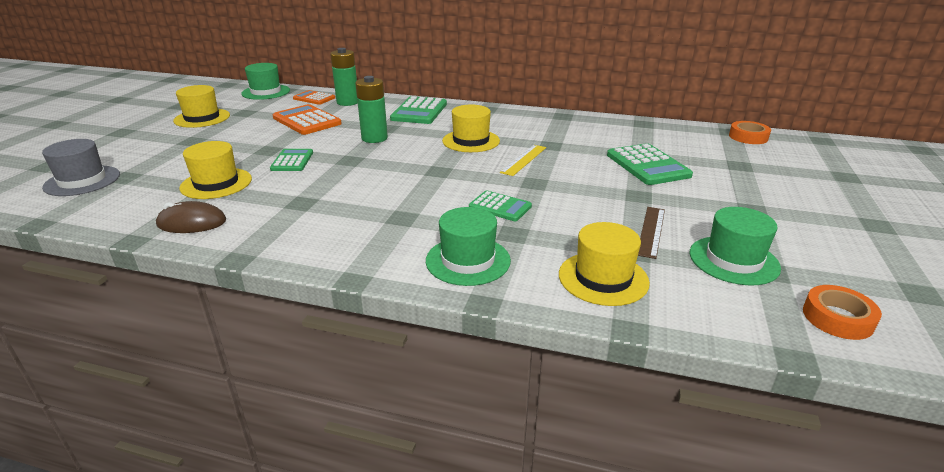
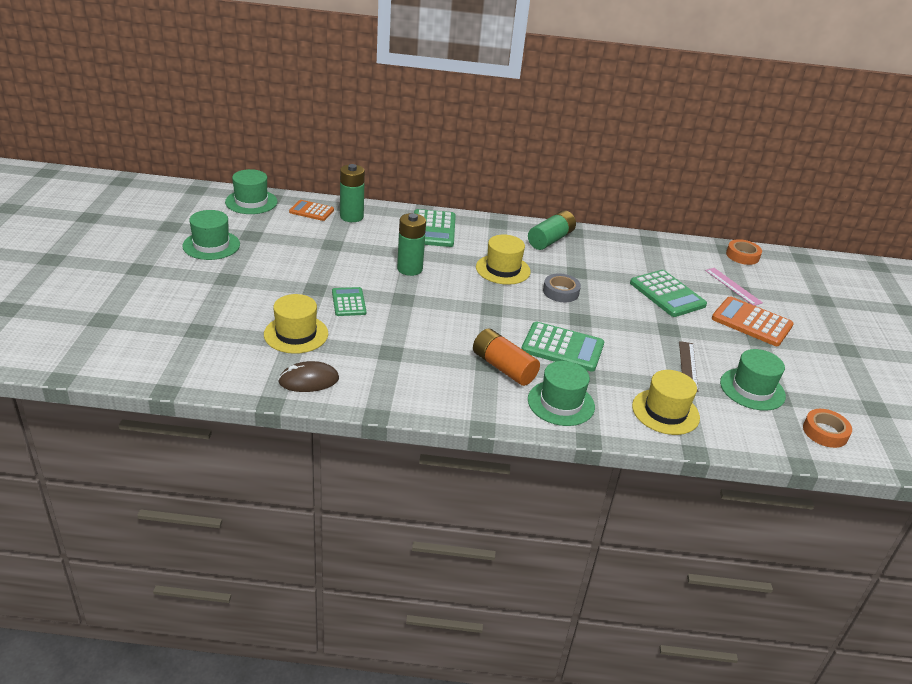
camera: 15 degrees left, 5 degrees up
(82, 181) = (160, 337): grey hat -> none
(202, 118) = (211, 245): yellow hat -> green hat
(306, 121) = (326, 246): orange calculator -> orange calculator (751, 322)
(418, 222) = (503, 367): none -> orange battery
(500, 207) = (562, 347): green calculator -> green calculator, size x1.62
(524, 160) = (561, 292): yellow ruler -> grey tape
(535, 121) = (550, 239): none -> green battery
(730, 161) = (733, 286): none -> pink ruler

